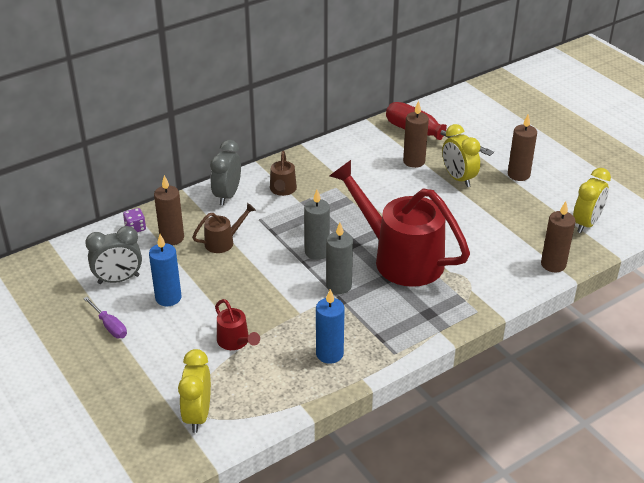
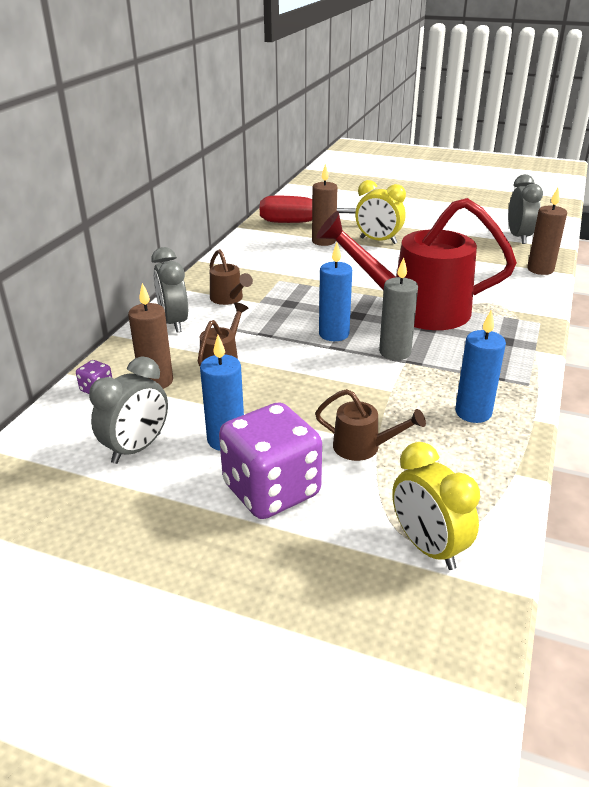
camera: 35 degrees left, 5 degrees down
(109, 326) = (186, 504): purple screwdriver -> none
(158, 341) = (271, 490): none -> purple dice
(235, 342) = (363, 447): red watering can -> brown watering can
(317, 252) = (334, 334): grey candle -> blue candle
(518, 174) = (421, 224): brown candle -> none
(586, 224) = (519, 237): yellow clock -> grey clock

